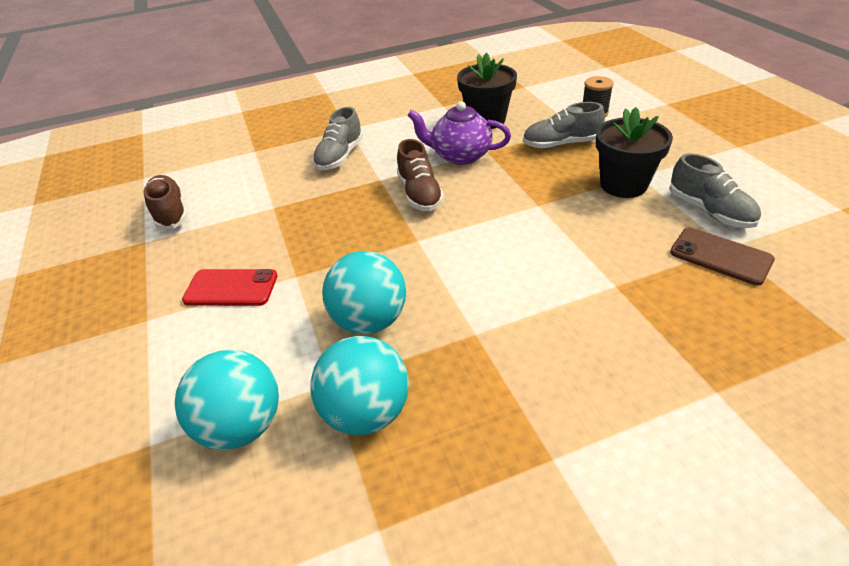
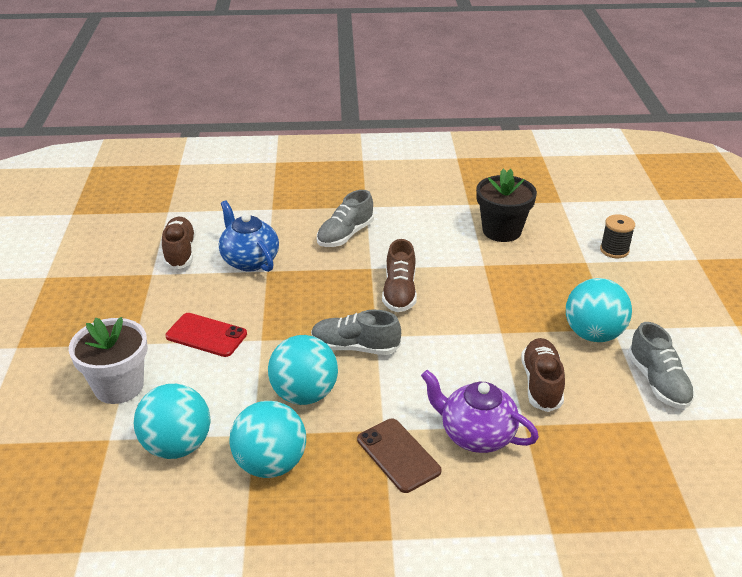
camera: 15 degrees right, 5 degrees down
(143, 374) = (119, 386): none -> white flower pot
(250, 202) = (249, 260): none -> blue teapot
(460, 156) = (456, 263): purple teapot -> purple teapot (476, 435)
(561, 144) = (559, 276): grey shoe -> grey shoe (355, 347)
(606, 241) = (541, 383): none -> brown shoe
(623, 185) = (593, 334): black flower pot -> turquoise ball
(720, 256) = (636, 426): brown phone -> brown phone (398, 455)

